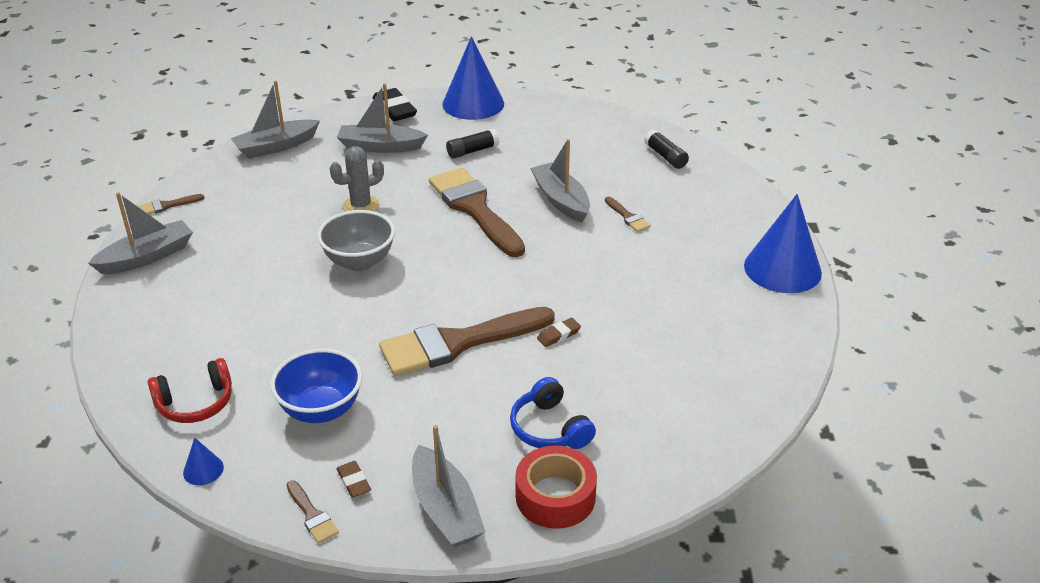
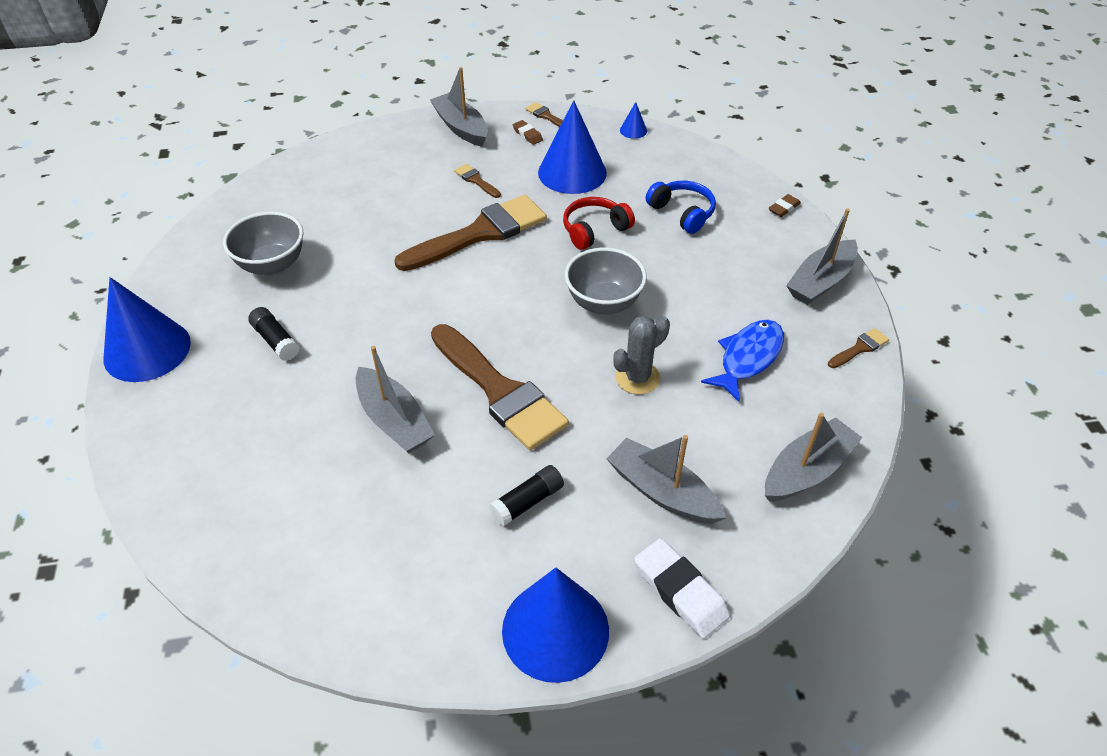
camera: 170 degrees right, 10 degrees up
(195, 403) = (669, 166): red headphones -> red headphones (594, 230)
(263, 209) = (748, 358): none -> blue fish
(321, 410) = (572, 172): blue bowl -> blue cone
(380, 147) = (662, 492): grey boat -> grey boat turned 135 degrees counterclockwise
(394, 109) = (680, 591): black eraser -> white eraser
(549, 428) = (394, 179): blue headphones -> blue headphones (682, 213)
(555, 496) = (388, 141): red tape -> none
(558, 335) = (390, 250): brown eraser -> brown eraser (784, 208)
(628, 217) = (310, 404): brown brush -> brown brush (476, 180)
(665, 156) = (241, 531): black glue stick -> black glue stick (276, 341)
(685, 334) = (272, 265): none -> grey bowl

